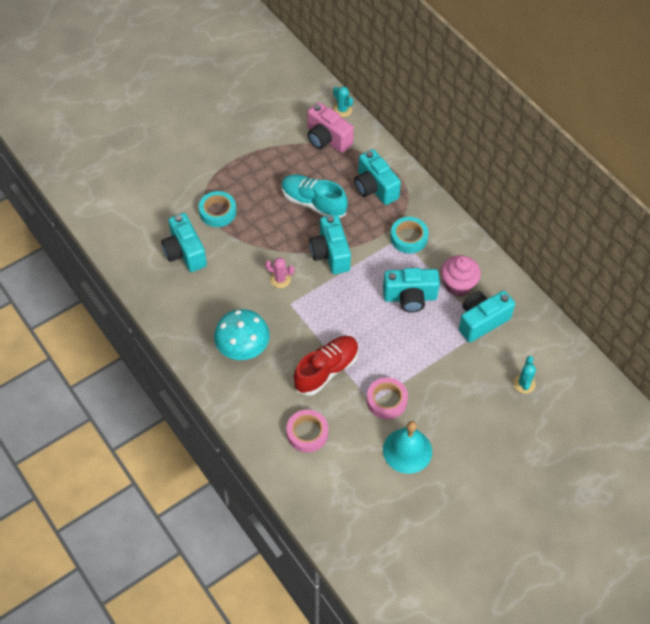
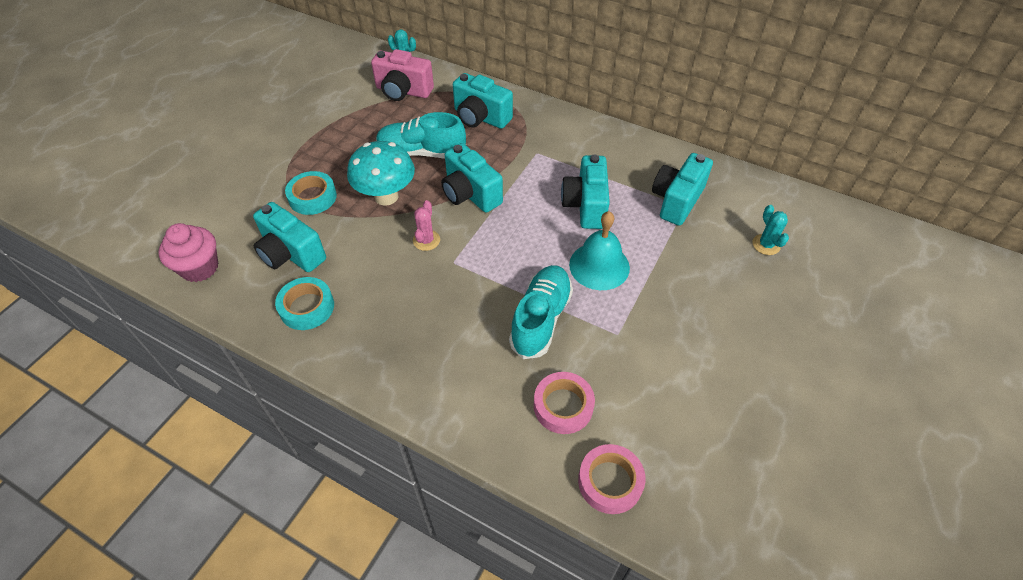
camera: 25 degrees left, 5 degrees down
(243, 350) = (423, 337): turquoise mushroom -> turquoise mushroom (386, 196)
(280, 279) = (426, 240): pink cactus -> pink cactus turned 75 degrees counterclockwise
(326, 370) = (541, 319): red shoe -> turquoise shoe
(386, 400) = (633, 324): pink tape -> pink tape (610, 481)
(407, 450) = (696, 372): turquoise bell -> turquoise bell (599, 266)
(409, 238) = (546, 150): turquoise tape -> turquoise tape (307, 307)
(410, 297) = (585, 205): turquoise camera -> turquoise camera turned 120 degrees clockwise
(458, 285) = (627, 175): pink cupcake -> pink cupcake (199, 268)

